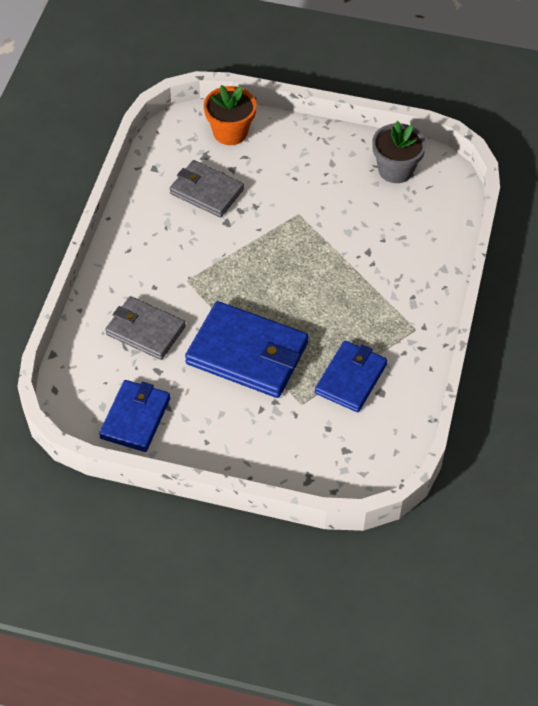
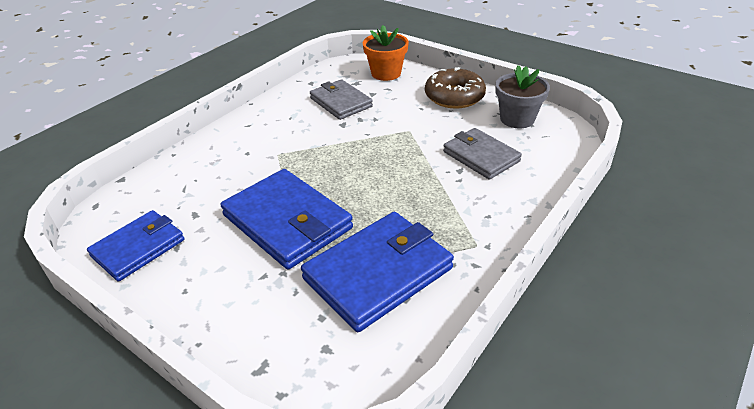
camera: 25 degrees right, 15 degrees down
(145, 330) = (211, 181): grey wallet -> grey wallet (481, 156)
(321, 152) = (454, 96): none -> brown donut
(351, 378) = (378, 273): blue wallet -> blue wallet, size x1.55

